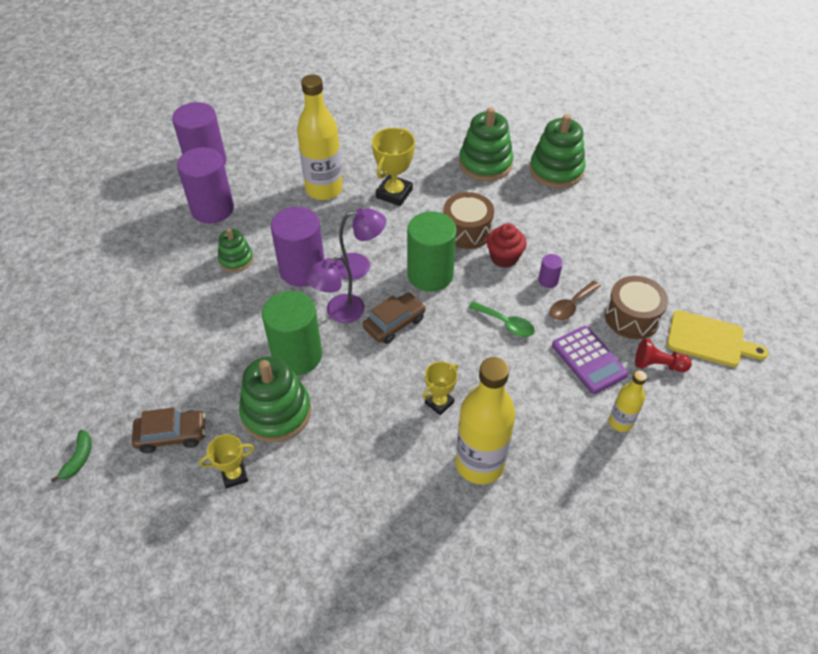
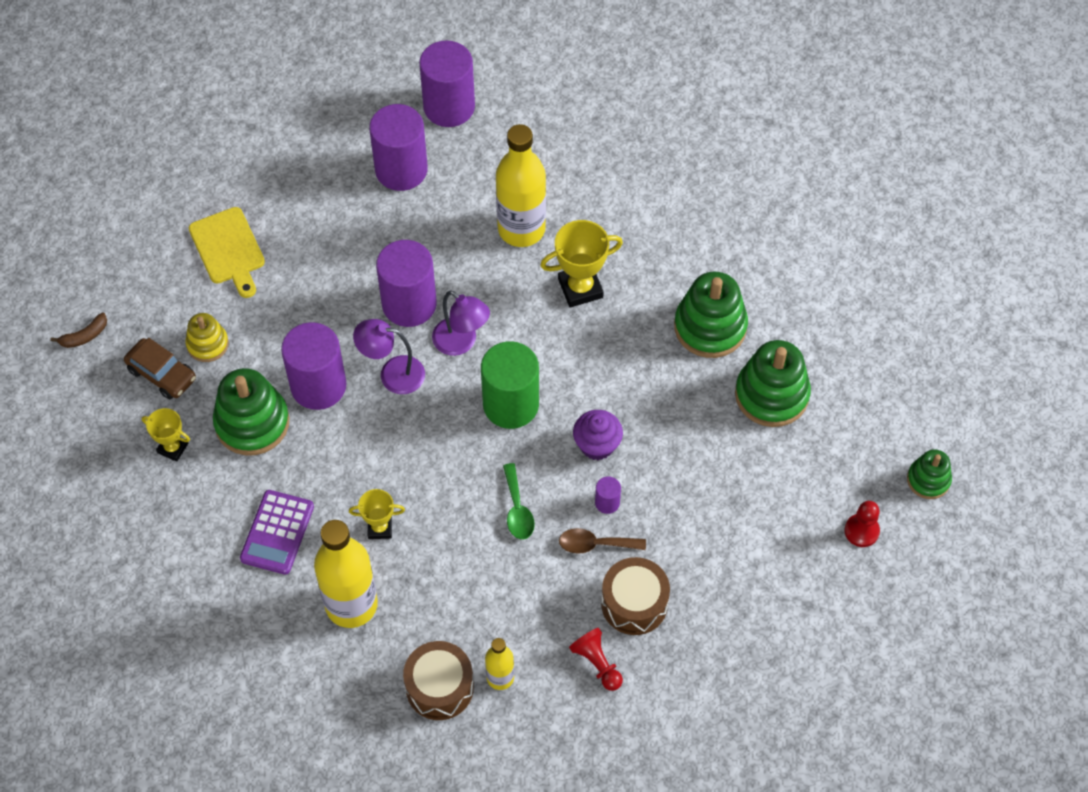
camera: 45 degrees right, 10 degrees up
(79, 459) = (85, 336): green banana -> brown banana
(187, 391) = (207, 344): none -> yellow stacking toy
(236, 259) = (366, 245): green stacking toy -> green stacking toy (928, 480)
(297, 355) = (318, 386): green cylinder -> purple cylinder
(394, 323) = (426, 425): brown car -> none
(467, 231) = (598, 387): brown drum -> brown drum (439, 687)
(504, 258) = (597, 445): red cupcake -> purple cupcake
(589, 360) = (544, 605): purple calculator -> purple calculator (277, 532)
(681, 195) = (861, 531): none -> red pawn
(709, 340) = (674, 686): yellow cutting board -> yellow cutting board (228, 249)

